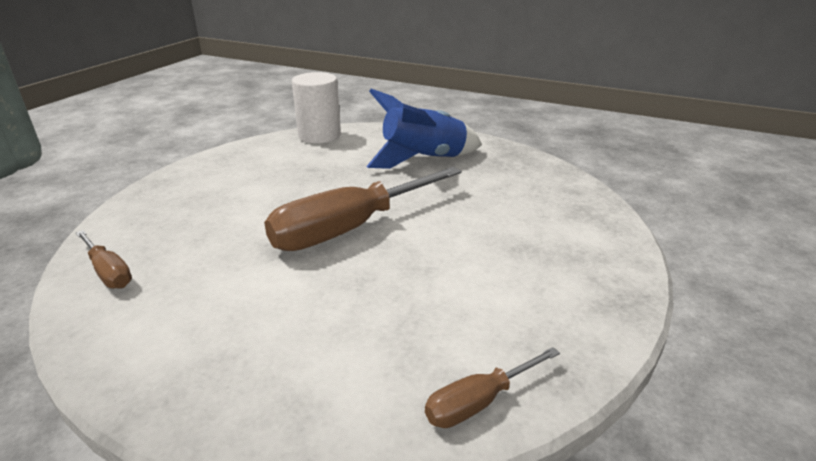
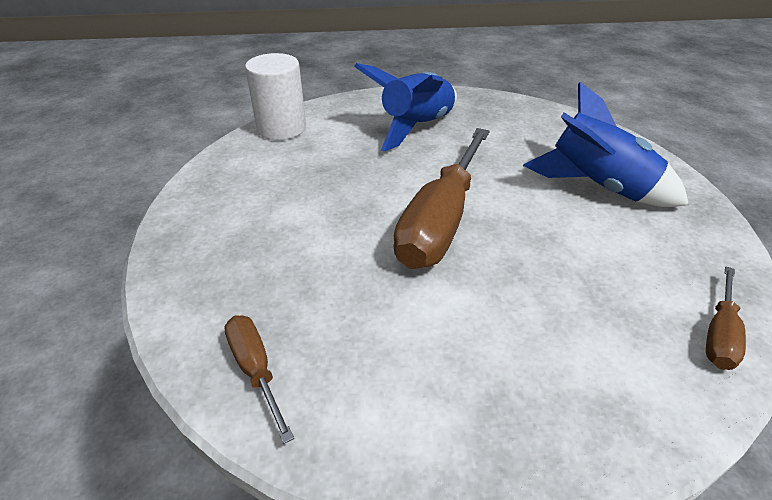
camera: 30 degrees left, 10 degrees up
(108, 272) = (256, 370): brown screwdriver -> brown screwdriver turned 135 degrees counterclockwise
(528, 248) = (598, 187): none -> blue rocket

